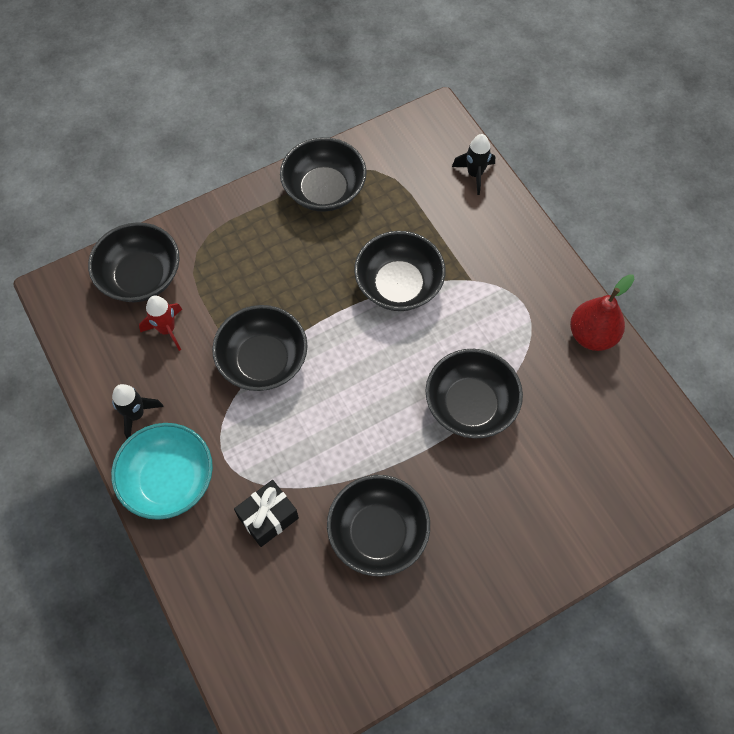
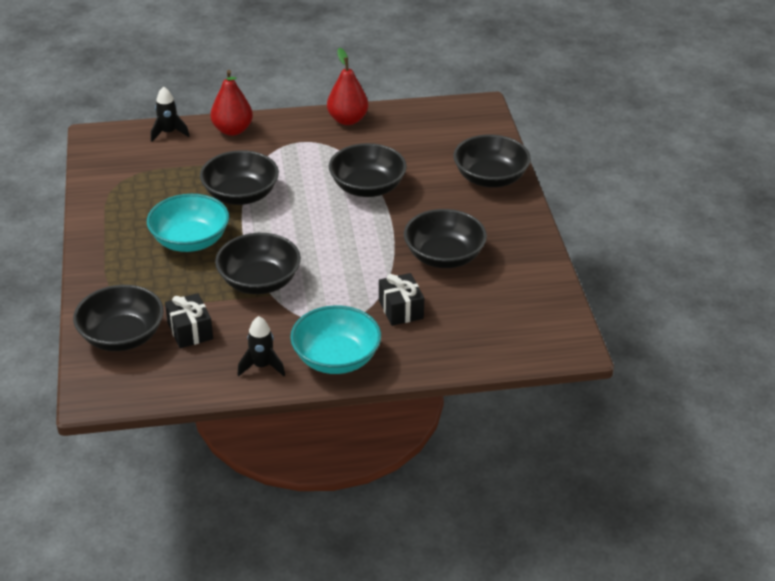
camera: 70 degrees left, 25 degrees down
(167, 330) = (190, 331): red rocket -> black gift
(304, 271) = (190, 240): none -> turquoise bowl
(324, 190) = (118, 211): black bowl -> black bowl (490, 178)
(510, 229) = (232, 130): none -> red pear

